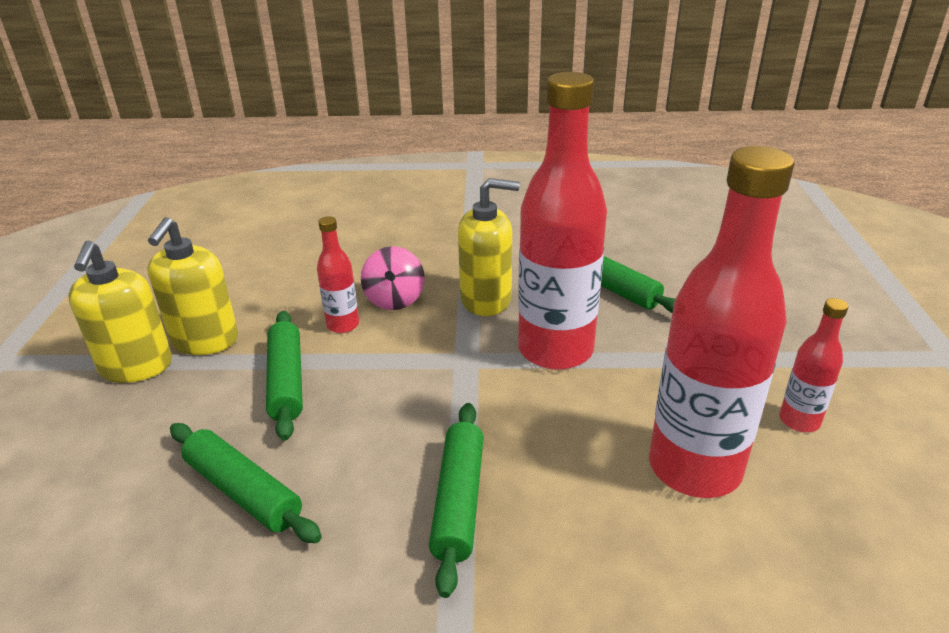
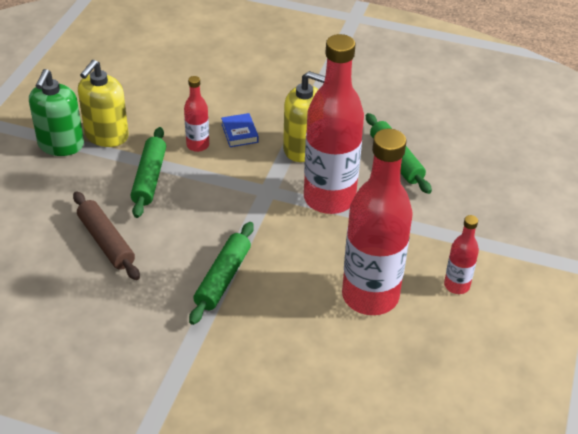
camera: 15 degrees right, 10 degrees up
(136, 367) = (61, 145): yellow soap dispenser -> green soap dispenser
(243, 491) = (106, 242): green rolling pin -> brown rolling pin
(394, 299) = (239, 133): pink spinning top -> blue book

